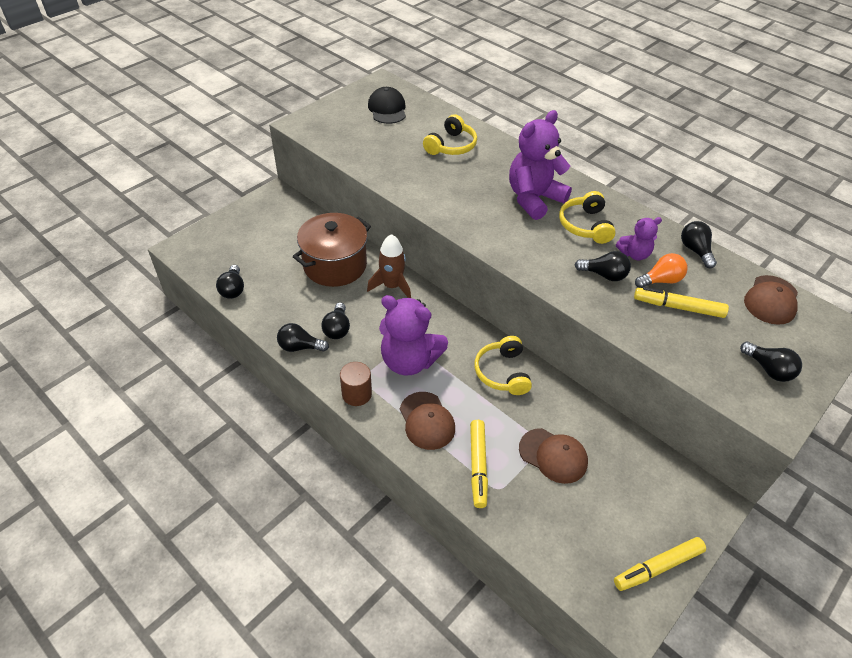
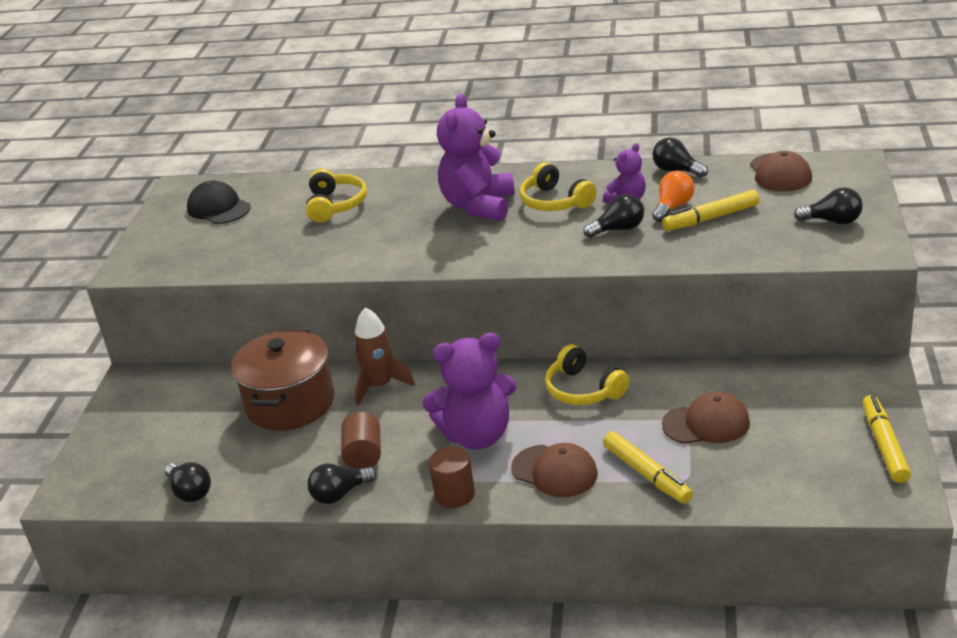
camera: 30 degrees left, 15 degrees down
(337, 329) = (363, 455): black light bulb -> brown cylinder
(658, 567) = (884, 445): yellow marker -> yellow marker turned 150 degrees clockwise

